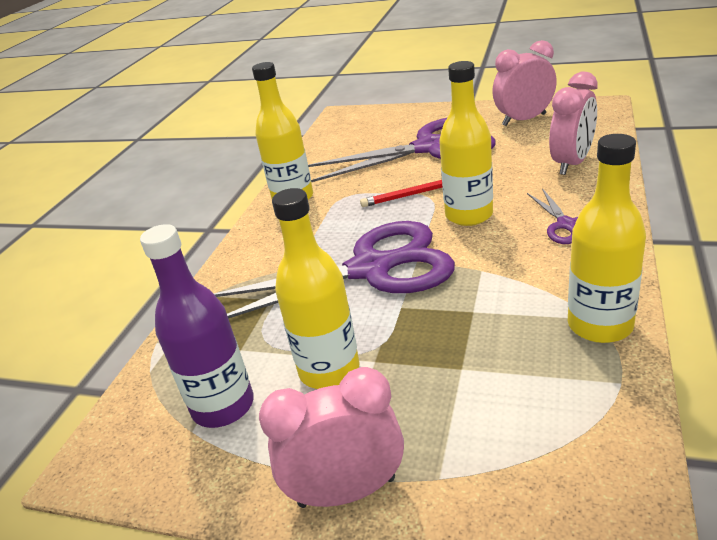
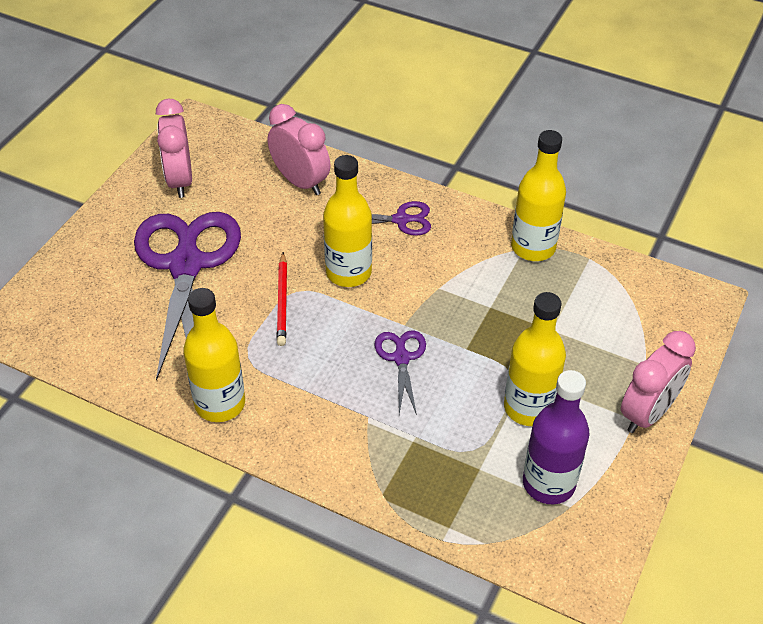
camera: 85 degrees left, 15 degrees up
(347, 491) = (647, 413): pink clock -> pink clock turned 135 degrees counterclockwise
(372, 269) = (401, 357): purple scissors -> purple scissors, size x0.45

